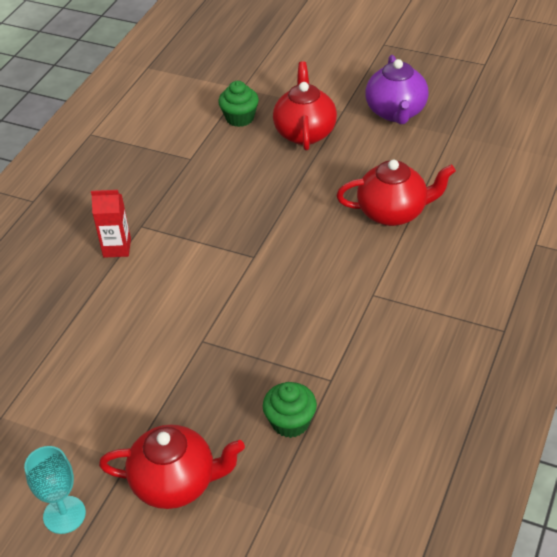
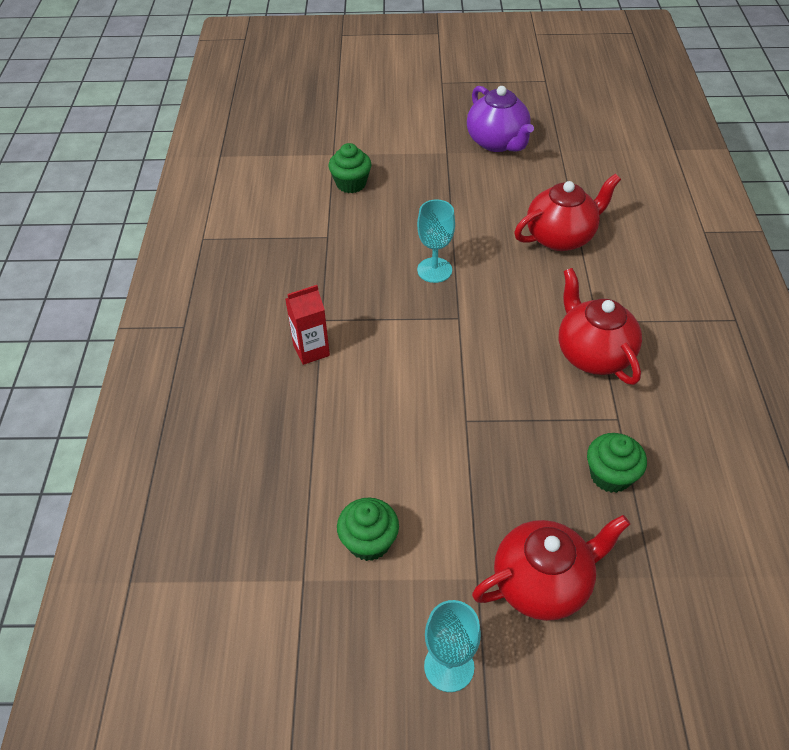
camera: 25 degrees left, 5 degrees up
(65, 406) = (369, 541): none -> green cupcake
(260, 211) = (434, 270): none -> turquoise goblet
(305, 132) = (425, 182): red teapot -> red teapot (592, 354)

